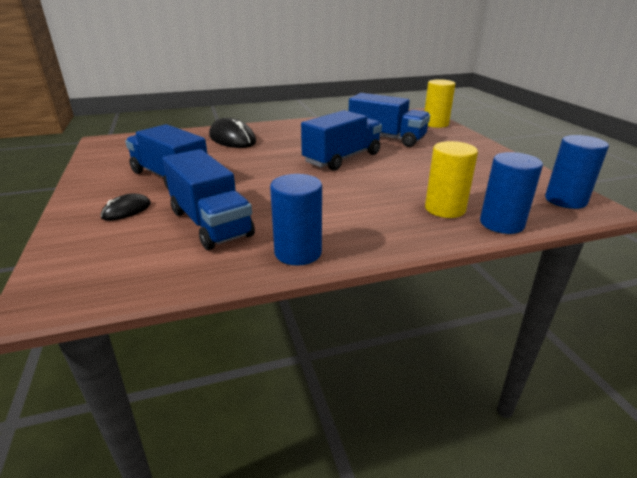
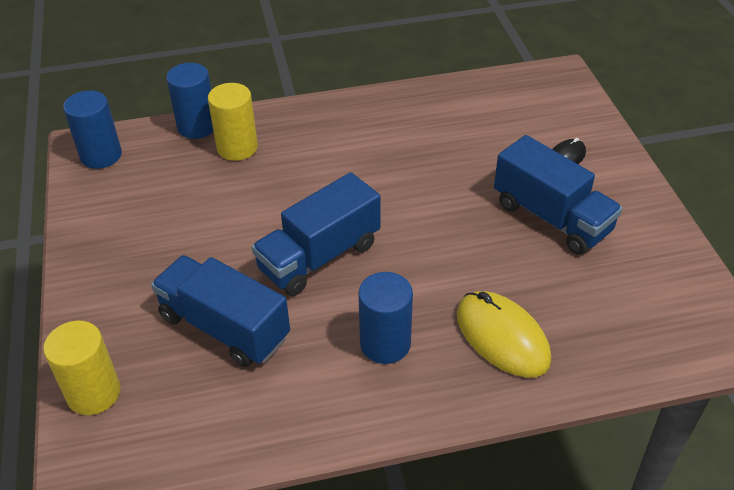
camera: 175 degrees left, 15 degrees up
(210, 223) = (472, 137): blue truck -> none
(232, 139) = (502, 337): black mouse -> yellow mouse
(298, 252) = (389, 103): blue cylinder -> blue cylinder (385, 344)

